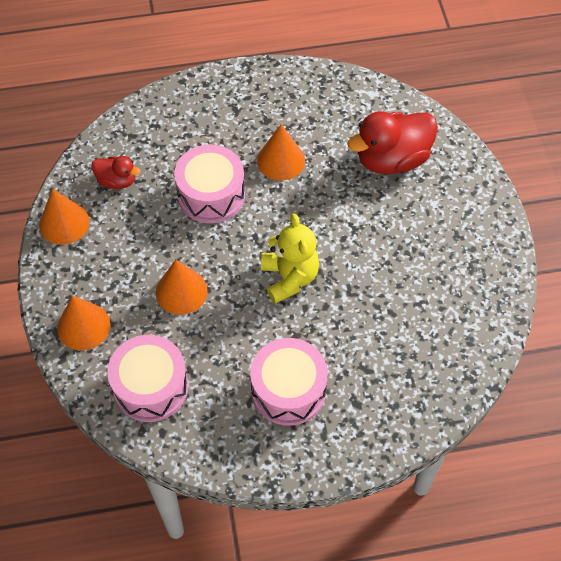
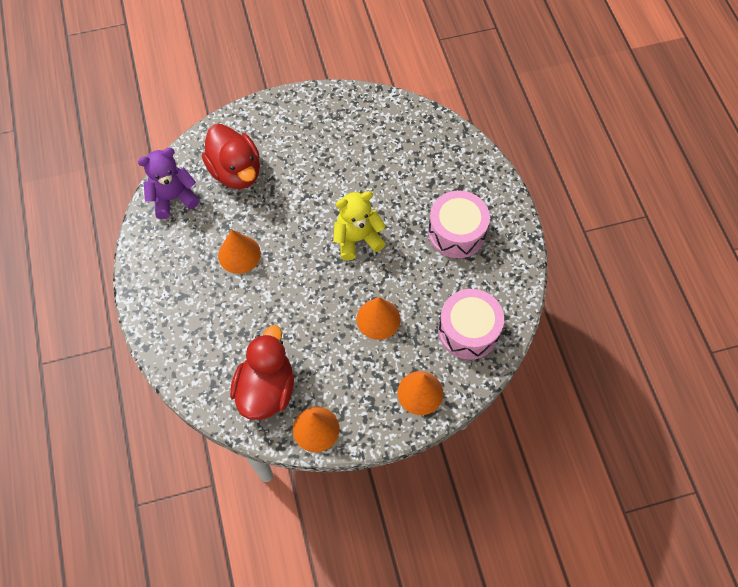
camera: 95 degrees left, 5 degrees up
(117, 181) = (266, 389): red duck -> red duck, size x1.89
(211, 195) = (278, 306): pink drum -> none
(359, 101) = (173, 198): none -> purple teddy bear

